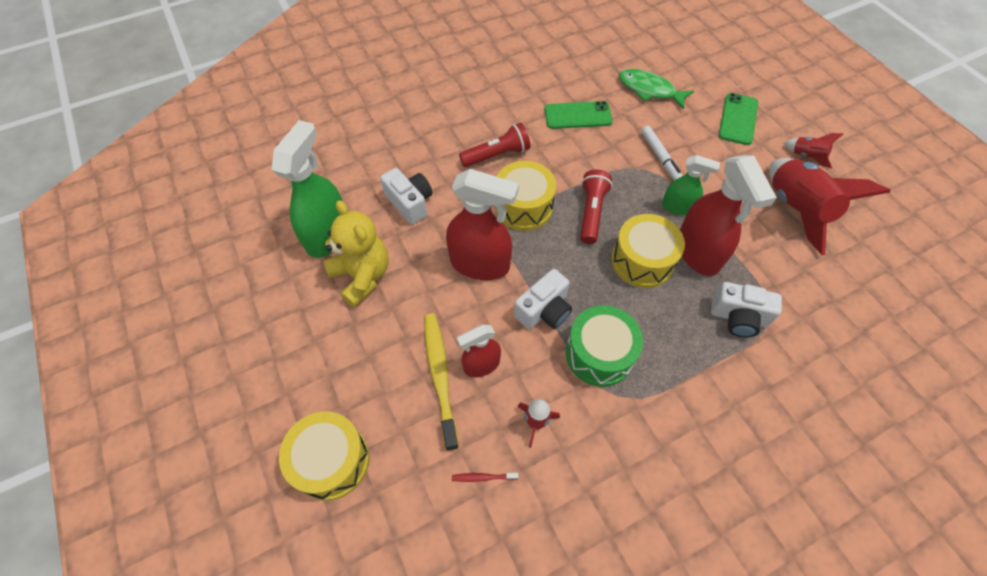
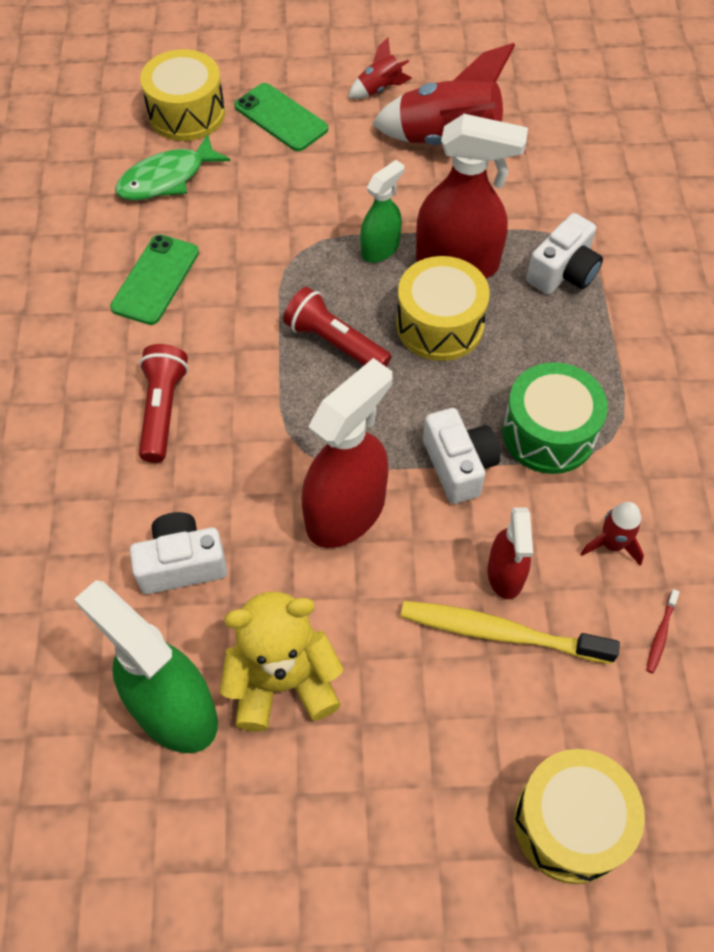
camera: 65 degrees left, 0 degrees up
(523, 207) = (278, 417): yellow drum -> yellow drum (187, 114)
(660, 157) = (291, 226): white marker -> none

